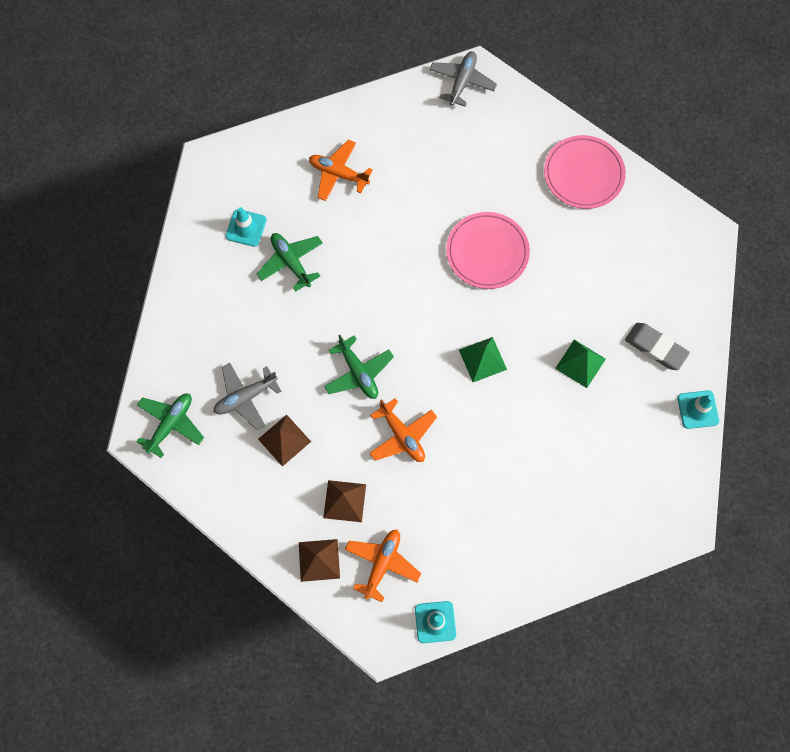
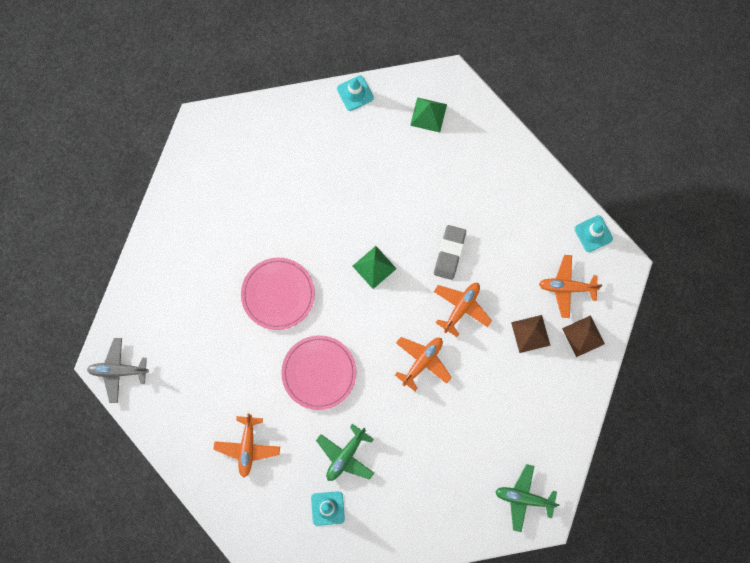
camera: 110 degrees left, 5 degrees up
(245, 397) = (478, 446): grey plane -> none
(284, 440) = (501, 400): brown pyramid -> none
(358, 372) = (422, 362): green plane -> orange plane
(580, 363) = (349, 190): green pyramid -> green pyramid (428, 114)
(583, 174) = (177, 238): pink plate -> pink plate (319, 373)
(655, 348) = (315, 137): grey eraser -> grey eraser (449, 253)

